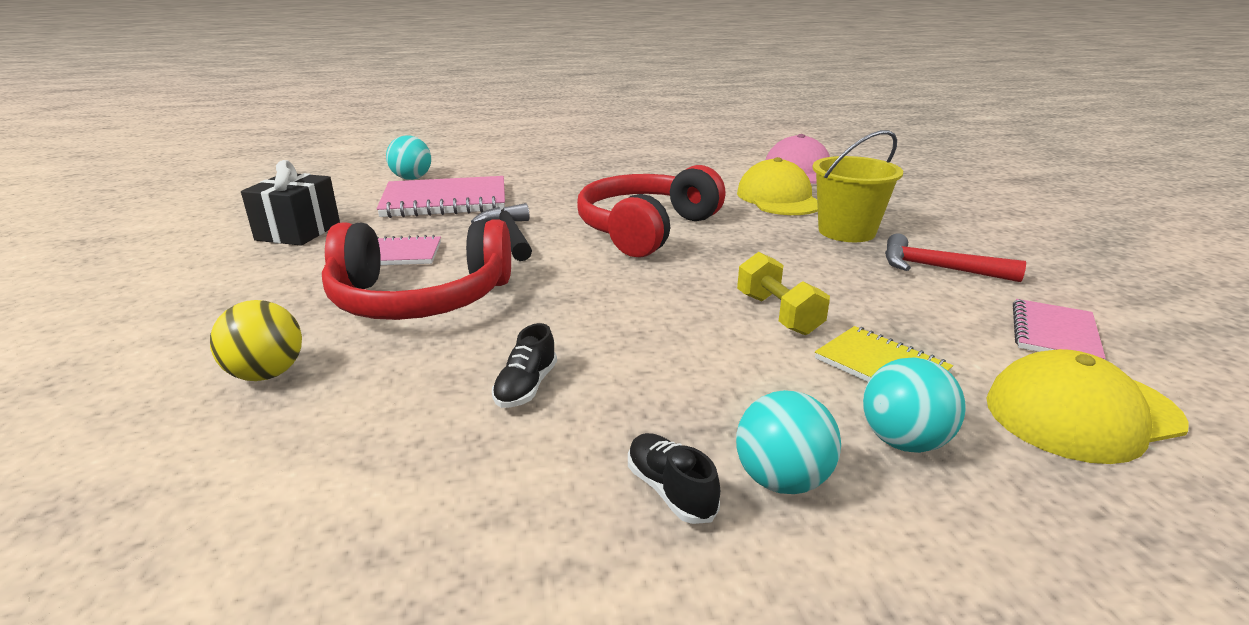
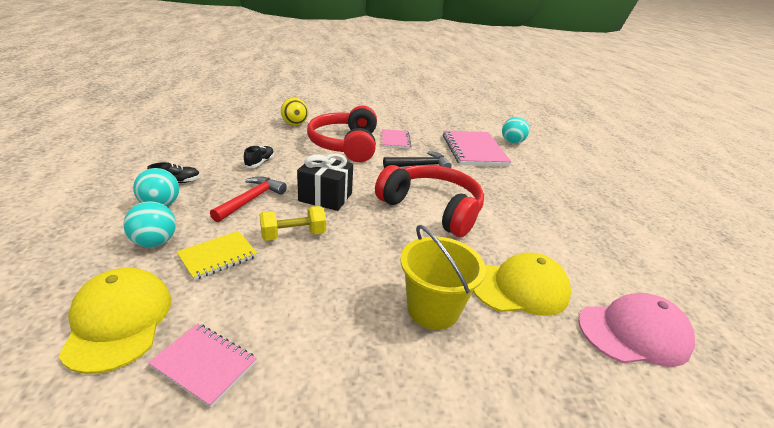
camera: 90 degrees right, 5 degrees up
(298, 232) = (424, 121): black gift -> black gift (325, 197)
(526, 387) = (260, 162): black shoe -> black shoe turned 90 degrees clockwise
(938, 268) = (342, 343): red hammer -> red hammer (251, 200)

